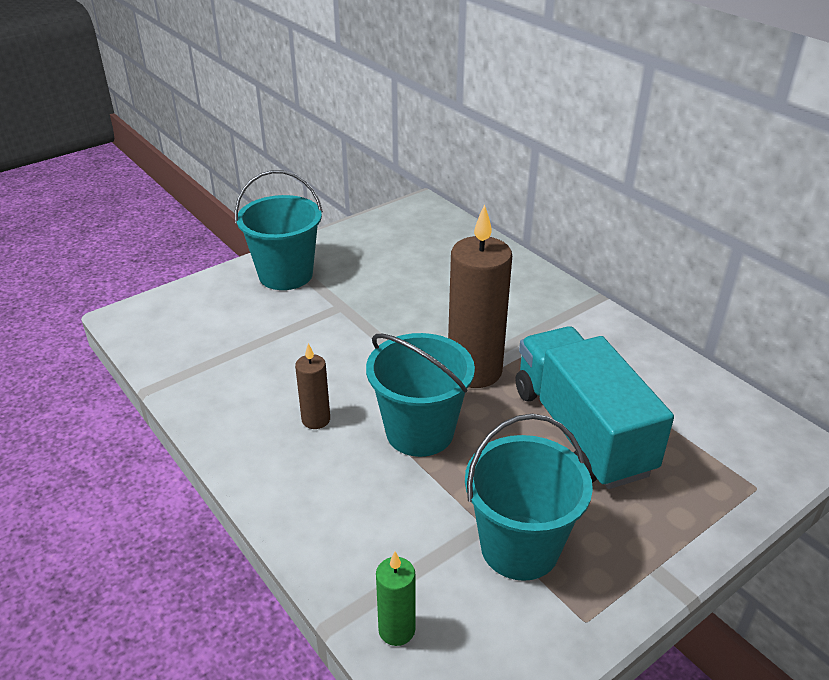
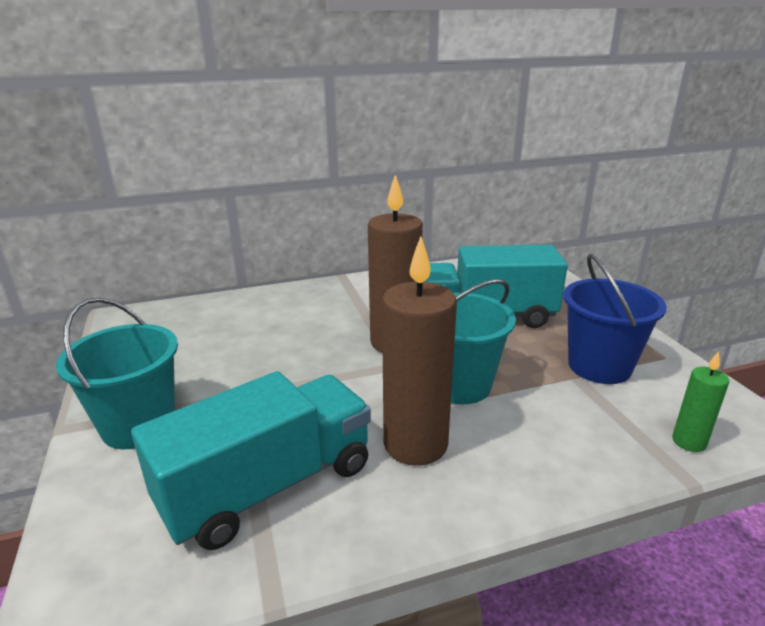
camera: 70 degrees left, 10 degrees down
(243, 355) = (268, 486): none -> turquoise truck
(316, 420) = (415, 444): brown candle -> brown candle, size x2.05
(519, 547) = (599, 366): turquoise bucket -> blue bucket

